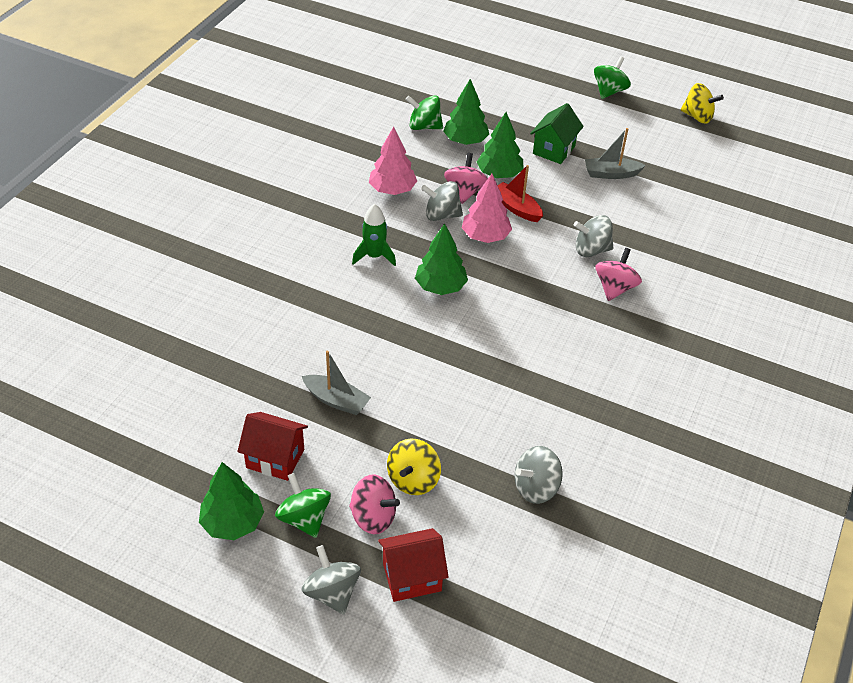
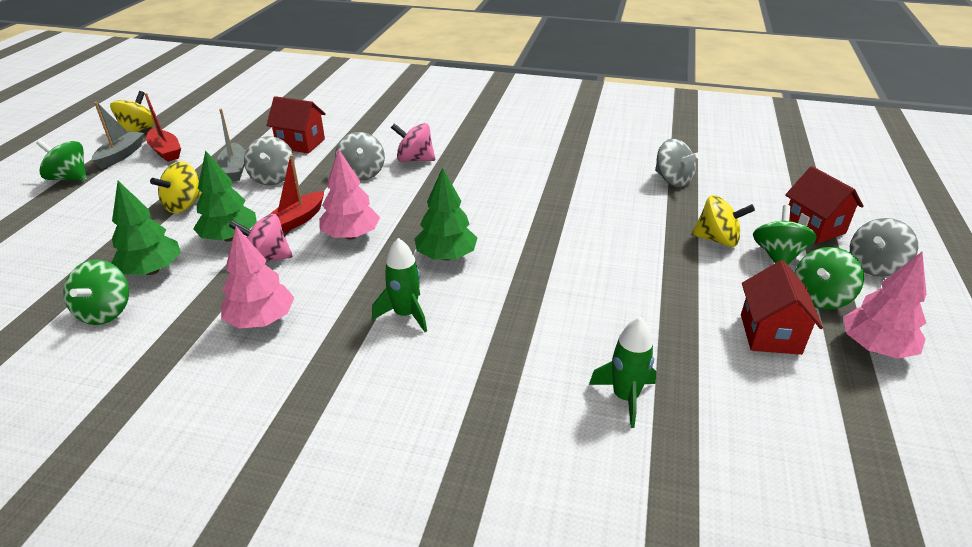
camera: 100 degrees left, 10 degrees down
(233, 522) = (875, 347): green tree -> pink tree
(250, 349) = (625, 397): none -> green rocket
(336, 400) = (658, 304): grey boat -> grey boat (121, 155)
(373, 517) = (777, 256): pink spinning top -> green spinning top
(441, 215) = (314, 271): grey spinning top -> grey spinning top (273, 178)
(554, 150) = (184, 205): green house -> yellow spinning top
(652, 134) = (165, 151): none -> red boat
(659, 213) = (300, 143): none -> red house

